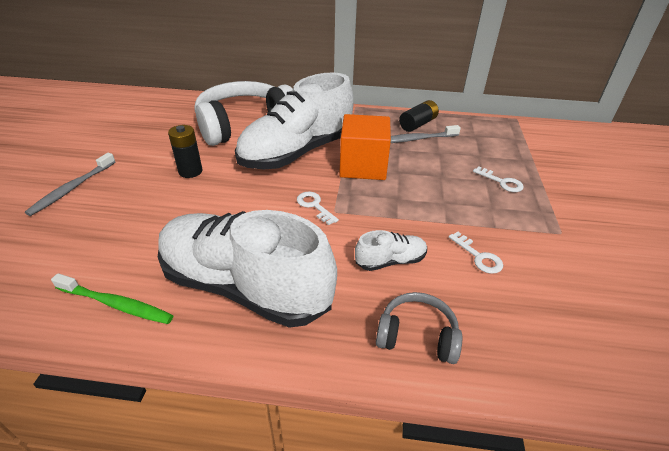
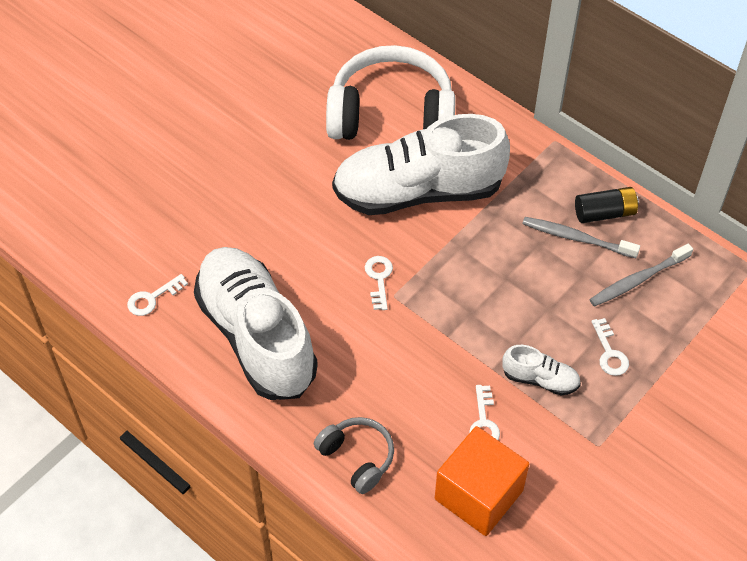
camera: 35 degrees right, 15 degrees up
(72, 188) = (170, 137): grey toothbrush -> grey toothbrush (638, 280)
(116, 304) = (152, 298): green toothbrush -> white key
(190, 171) = (289, 166): black battery -> none
(363, 166) = (474, 249): orange cube -> orange cube (478, 495)
(390, 261) = (397, 380): white shoe -> white shoe (540, 379)

